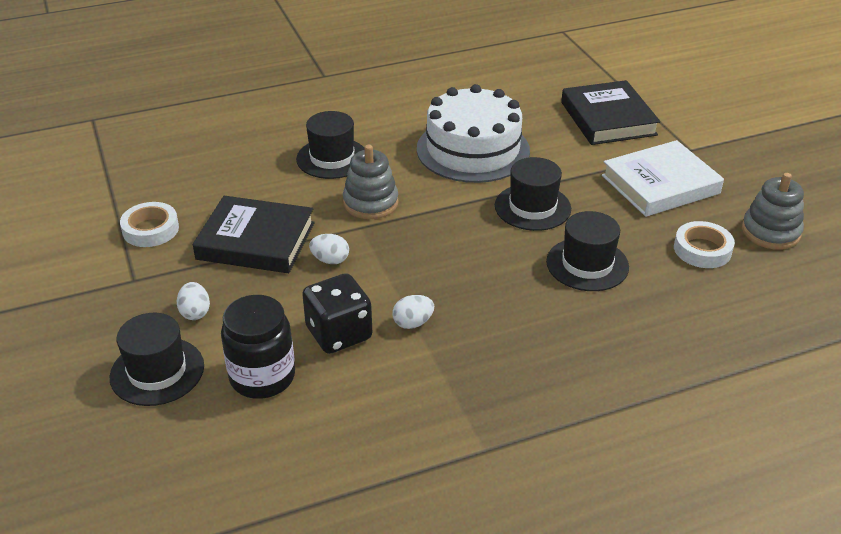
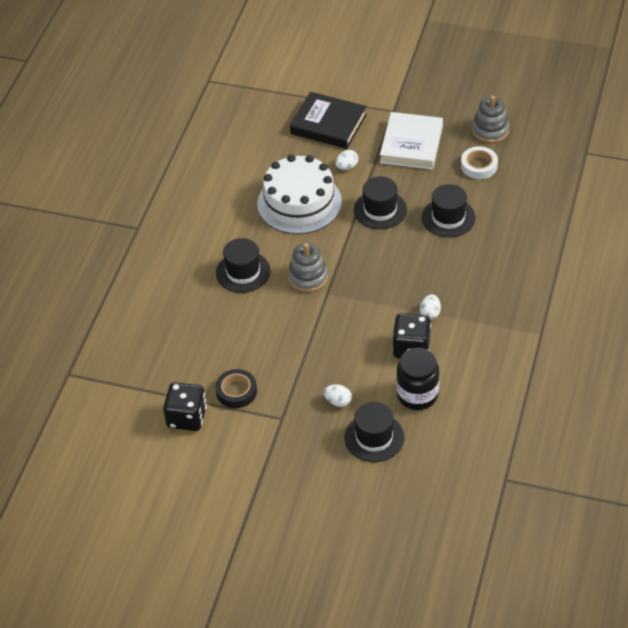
camera: 50 degrees left, 10 degrees up
(85, 213) = (187, 417): none -> black dice
(150, 229) = (236, 391): white tape -> black tape
(256, 241) = (295, 346): black book -> none
(330, 260) = (345, 322): white egg -> white egg (347, 167)

